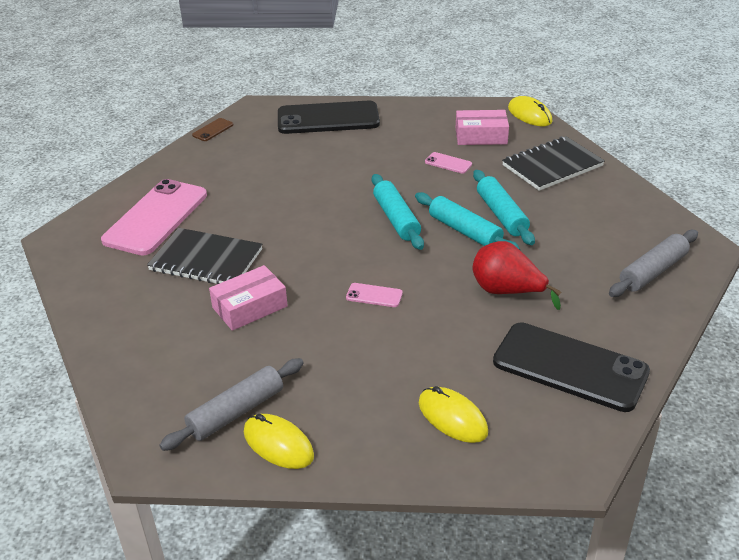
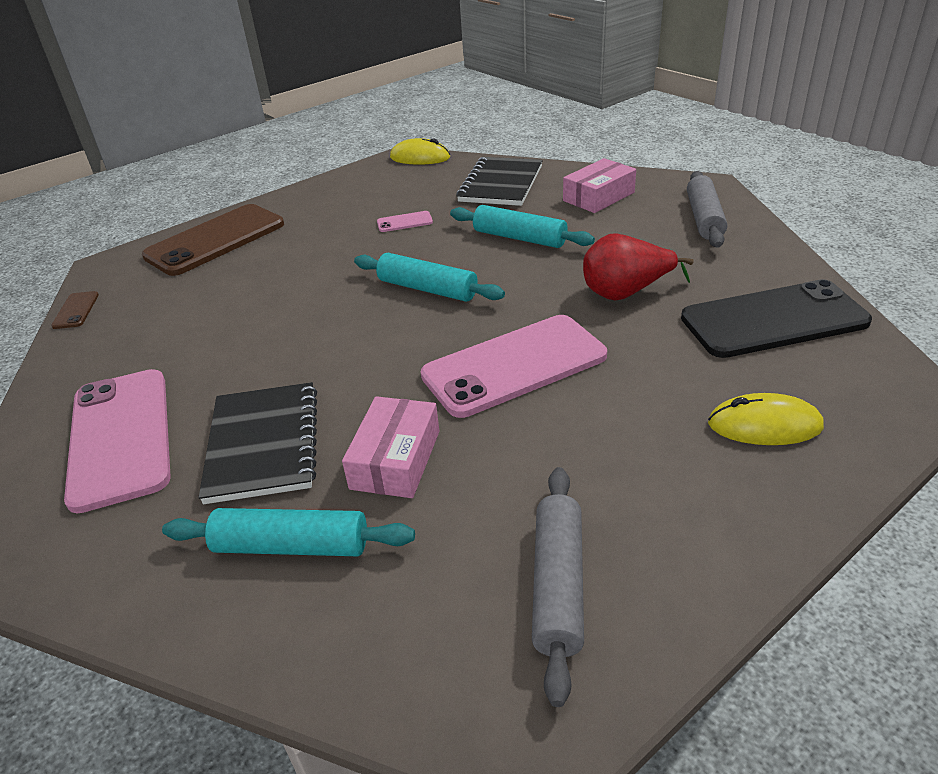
camera: 40 degrees left, 0 degrees up
(206, 260) = (263, 444): black notebook -> black notebook turned 75 degrees counterclockwise
(278, 444) = (659, 582): yellow mouse -> none
(328, 119) = (215, 240): black phone -> brown phone
(374, 295) = (514, 365): pink phone -> pink phone, size x2.44
(465, 231) = (509, 266): turquoise rolling pin -> turquoise rolling pin (292, 545)
(481, 136) = (401, 189): pink box -> pink box (598, 197)

